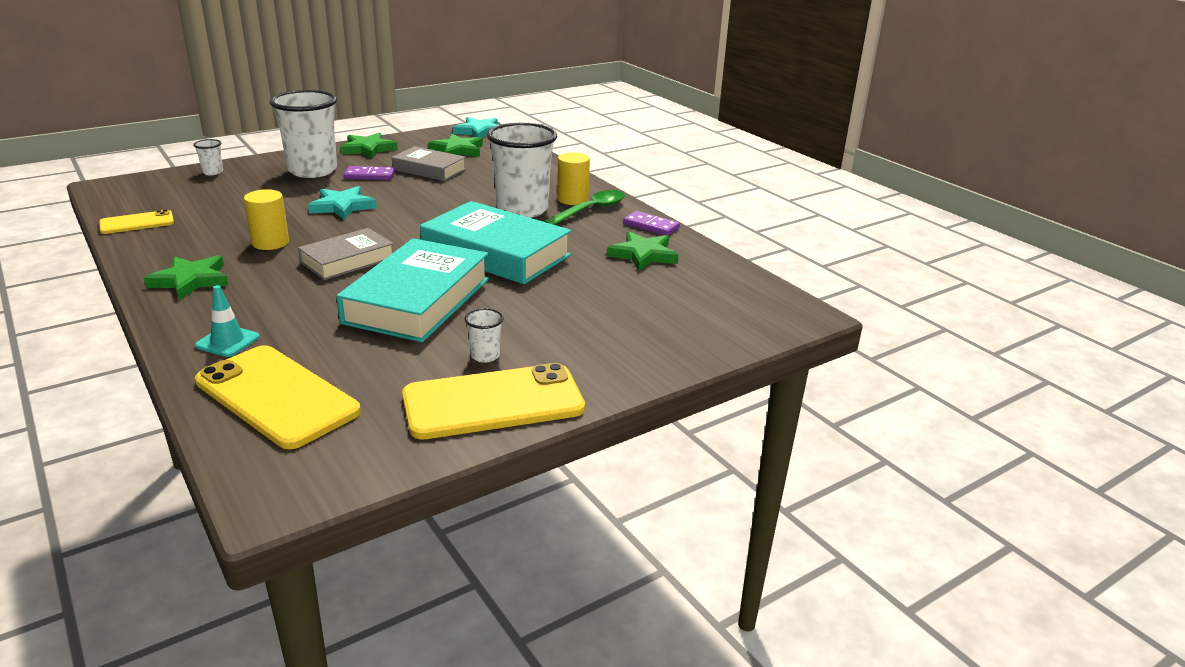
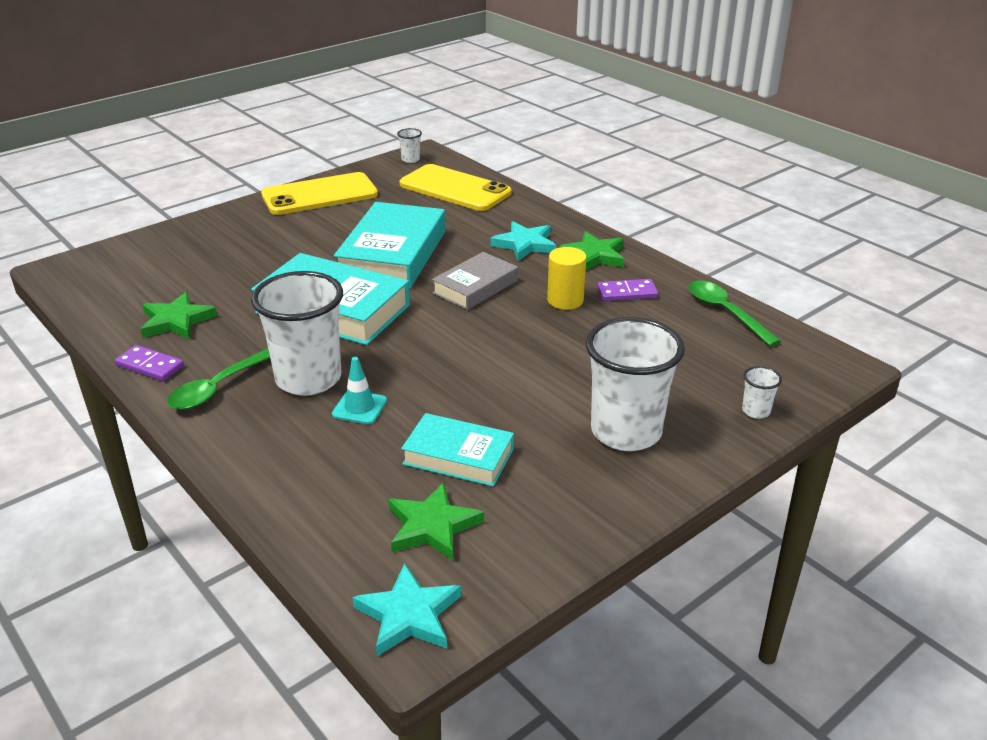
camera: 175 degrees right, 5 degrees up
(137, 223) = (725, 312): yellow phone -> green spoon
(228, 341) = (515, 214): turquoise traffic cone -> turquoise traffic cone (359, 407)
(342, 206) = (531, 360): turquoise star -> turquoise star (525, 244)
(368, 149) = (586, 508): green star -> none
(369, 176) = (537, 429): purple domino -> purple domino (627, 293)
(429, 169) = (458, 456): grey book -> turquoise book
(485, 356) = (329, 219): white cup -> white cup (410, 159)
(572, 199) = (240, 407): yellow cylinder -> none

